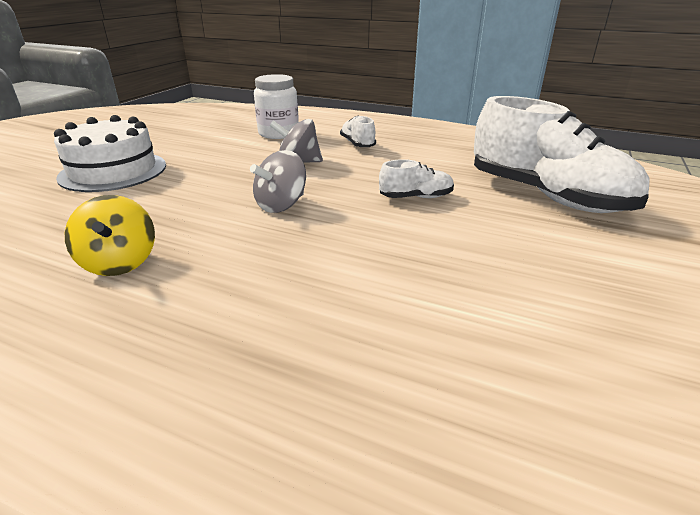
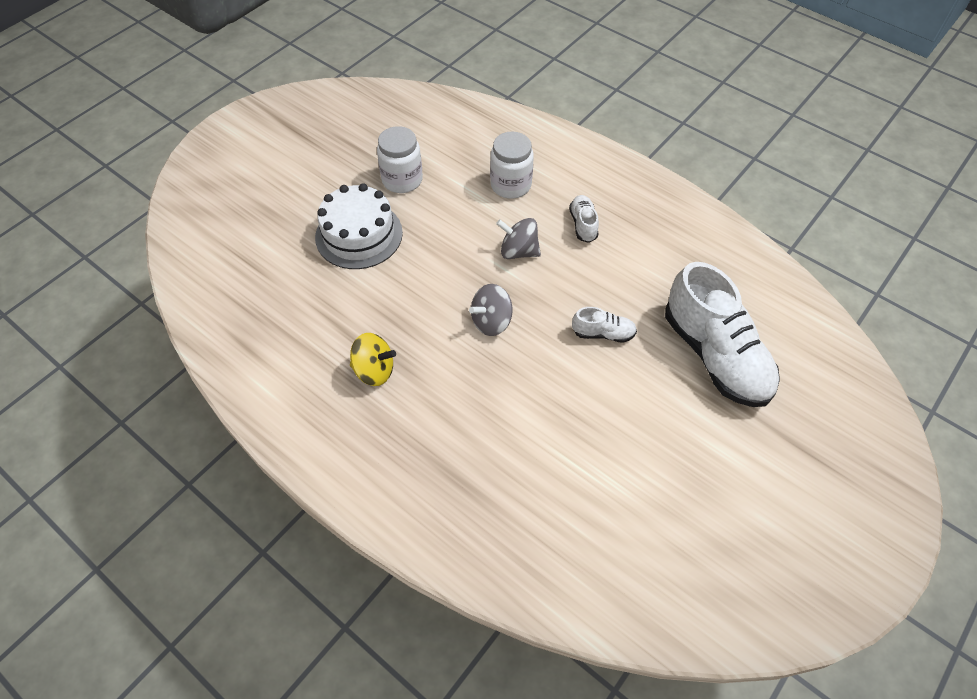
camera: 15 degrees right, 25 degrees up
(120, 262) = (374, 370): yellow spinning top -> yellow spinning top turned 75 degrees counterclockwise
(166, 140) = (402, 180): none -> white jar

